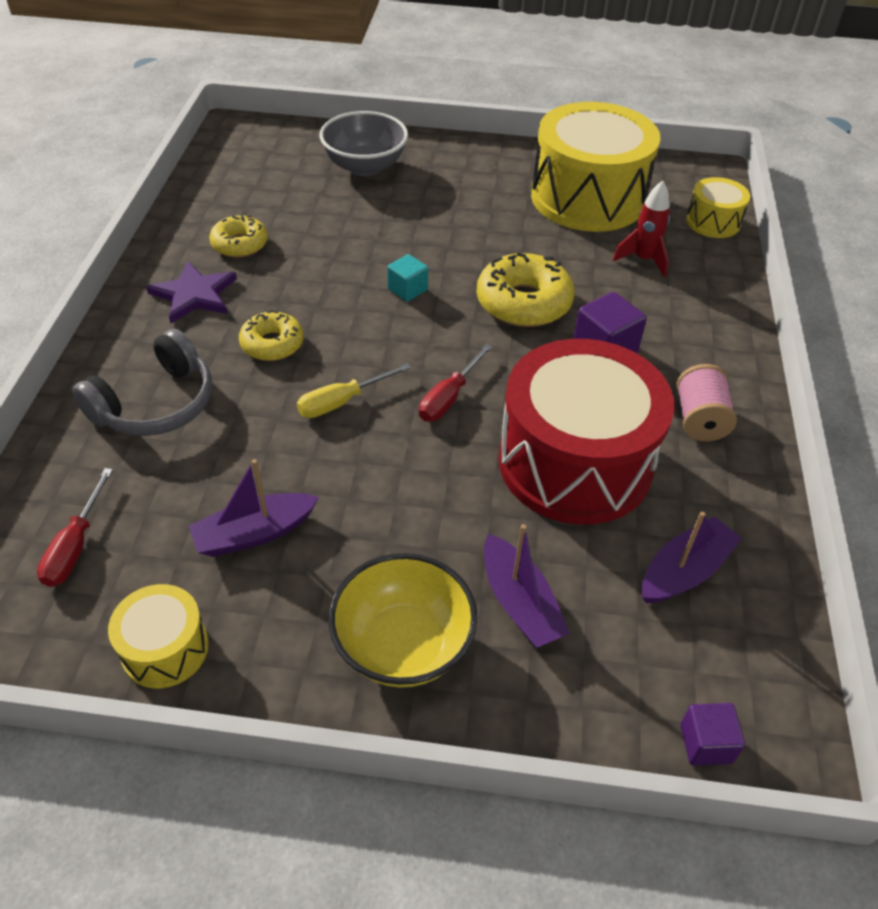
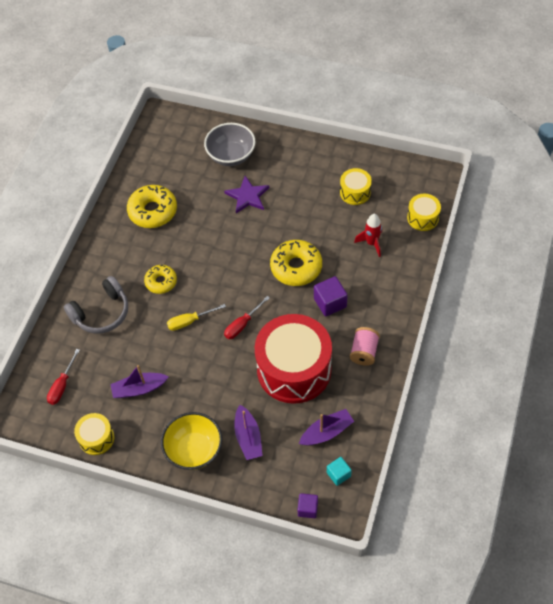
camera: 15 degrees right, 10 degrees up
(194, 295) = (125, 245): purple star -> purple star (247, 196)
(240, 244) = (153, 211): yellow donut -> yellow donut, size x1.61
(407, 289) = (236, 252): turquoise cube -> turquoise cube (338, 474)
(587, 198) = (355, 192): yellow drum -> yellow drum, size x0.46

